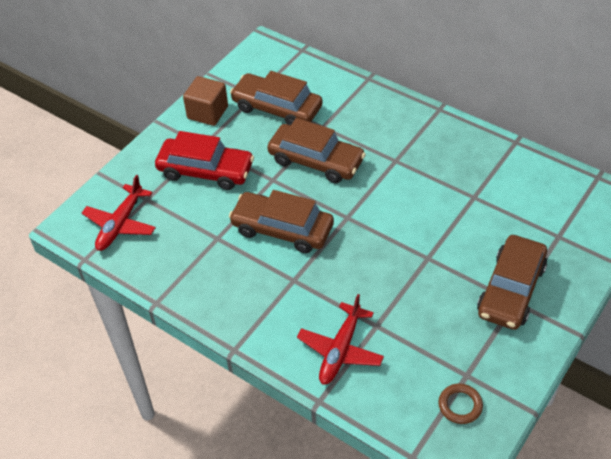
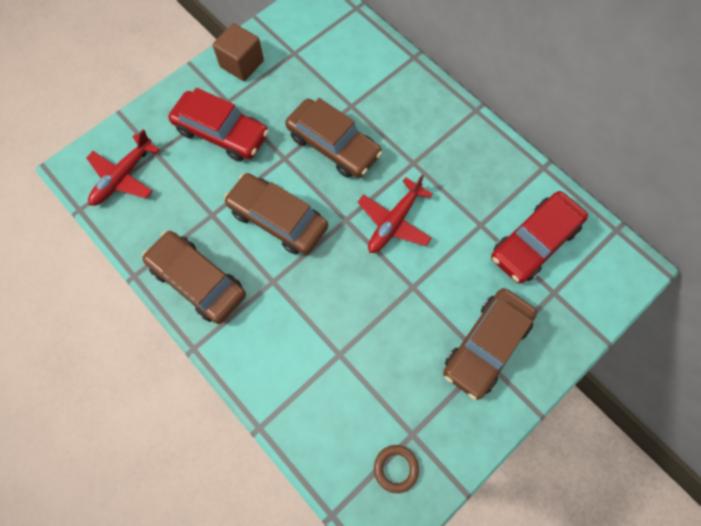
camera: 10 degrees right, 20 degrees up
(277, 108) = (312, 73): brown car -> brown car (198, 281)
(340, 350) = (296, 374): red plane -> red plane (394, 221)
(527, 200) = (534, 242): none -> red car

